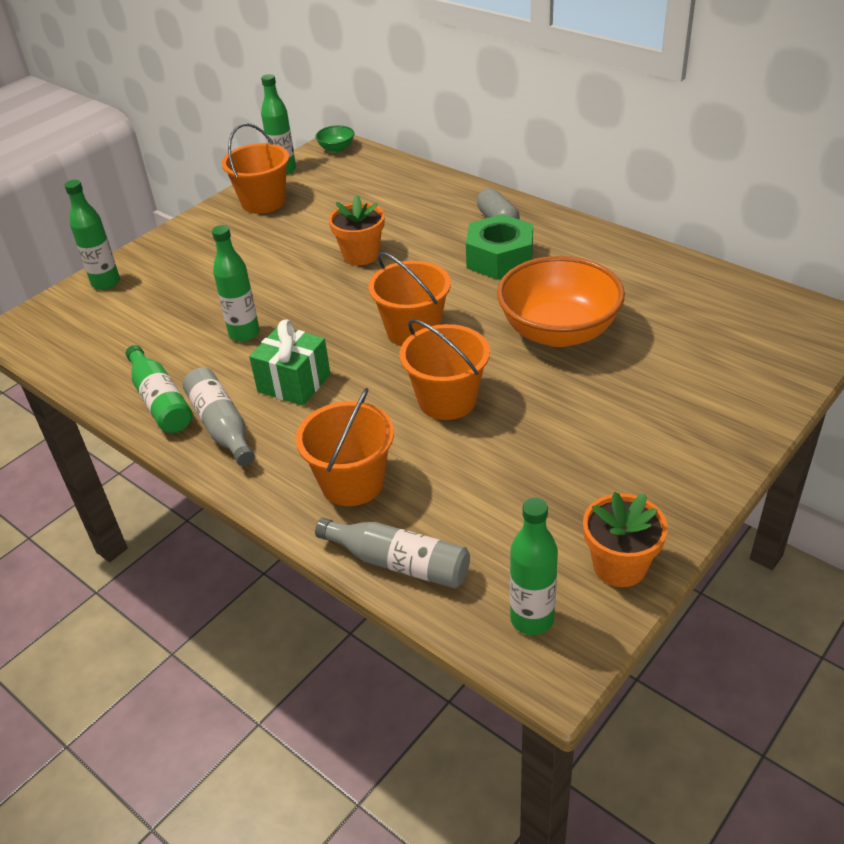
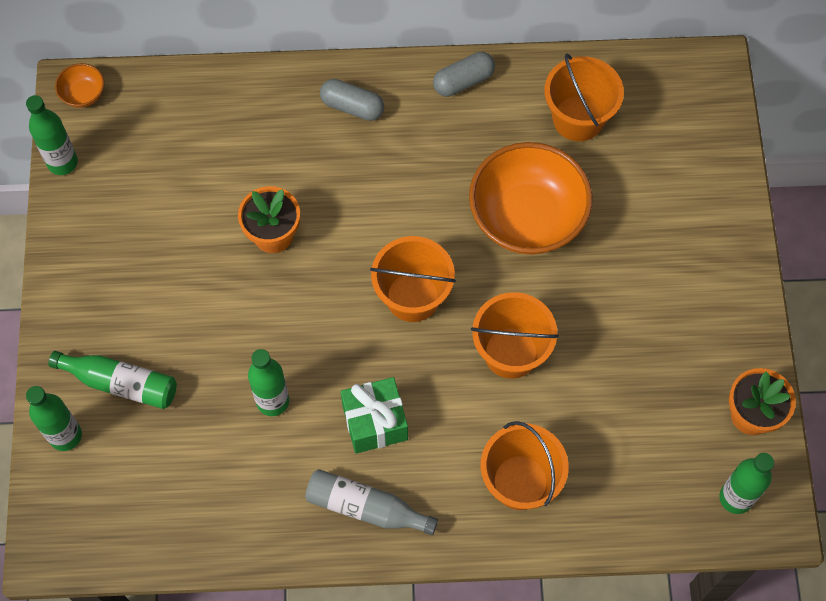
camera: 45 degrees left, 25 degrees up
(160, 401) = (286, 522): green bottle -> green bottle (121, 383)
(263, 202) = (96, 224): orange bucket -> orange bucket (578, 118)
(336, 149) = (83, 94): green bowl -> orange bowl
(399, 563) = (618, 522): grey bottle -> none
(500, 258) = (401, 158): green nut -> none
(597, 241) = (463, 81): none -> grey capsule

